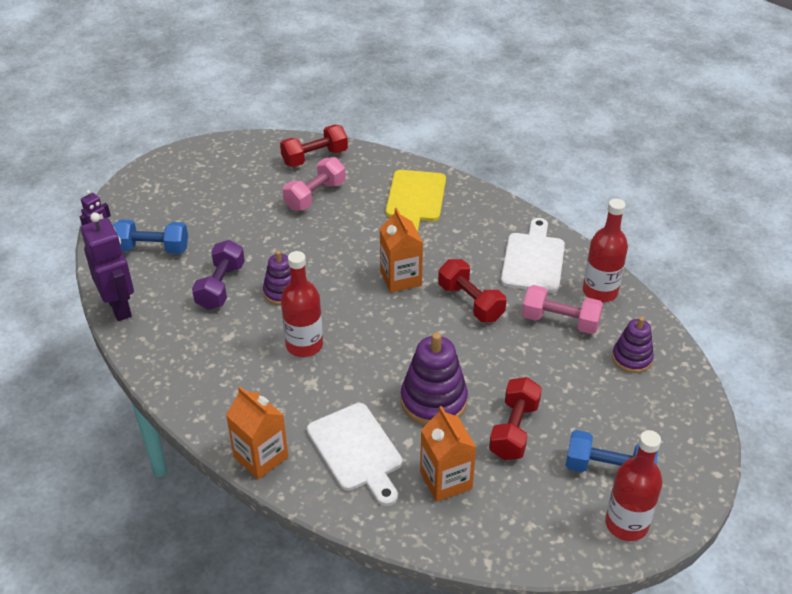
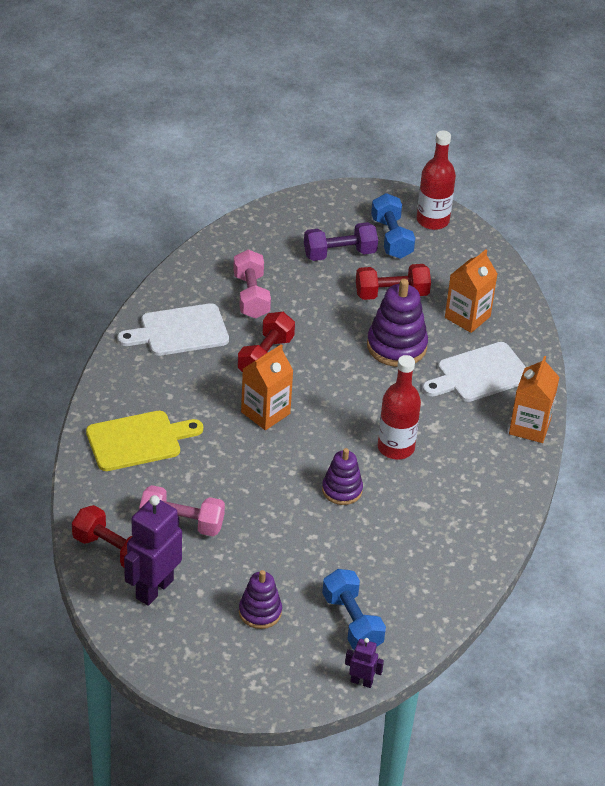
camera: 120 degrees left, 0 degrees up
(119, 307) = (447, 604): purple robot -> purple robot (154, 589)
(221, 286) = (366, 539): purple dumbbell -> purple dumbbell (339, 254)
(356, 450) = (479, 374): white cutting board -> white cutting board turned 150 degrees counterclockwise
(600, 291) = (196, 280): red bottle -> none
(632, 358) = (266, 247): purple stacking toy -> purple stacking toy (260, 612)

